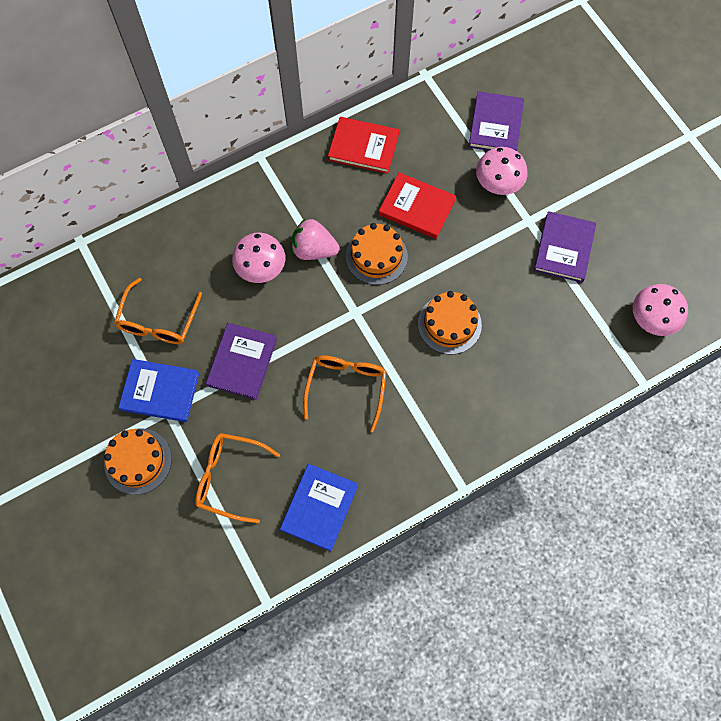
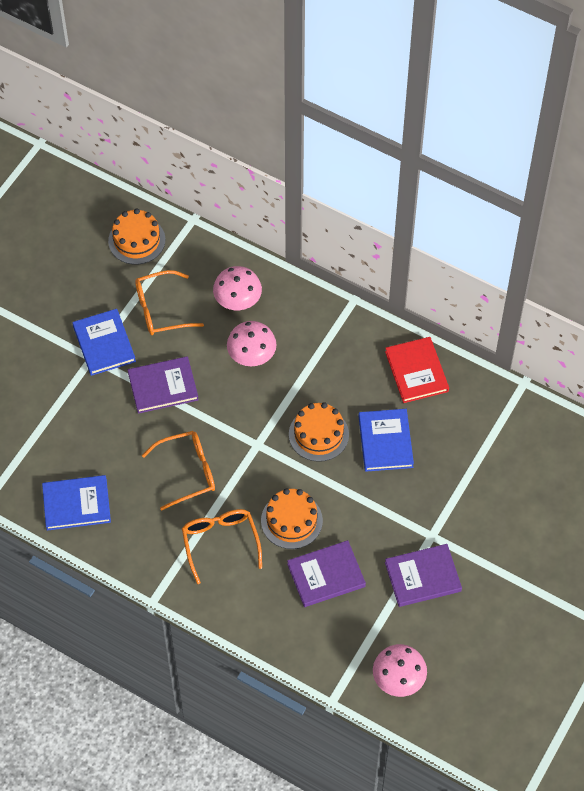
camera: 60 degrees right, 10 degrees down
(138, 461) = (40, 360): orange cake -> orange cake (136, 240)
(230, 478) = (64, 430): orange glasses -> orange glasses (220, 543)
(314, 249) = (294, 385): pink strawberry -> none
(417, 207) = (385, 442): red book -> blue book
(496, 125) = (511, 463): purple book -> purple book (326, 575)
(498, 184) = (451, 494): pink mushroom -> pink mushroom (238, 301)

